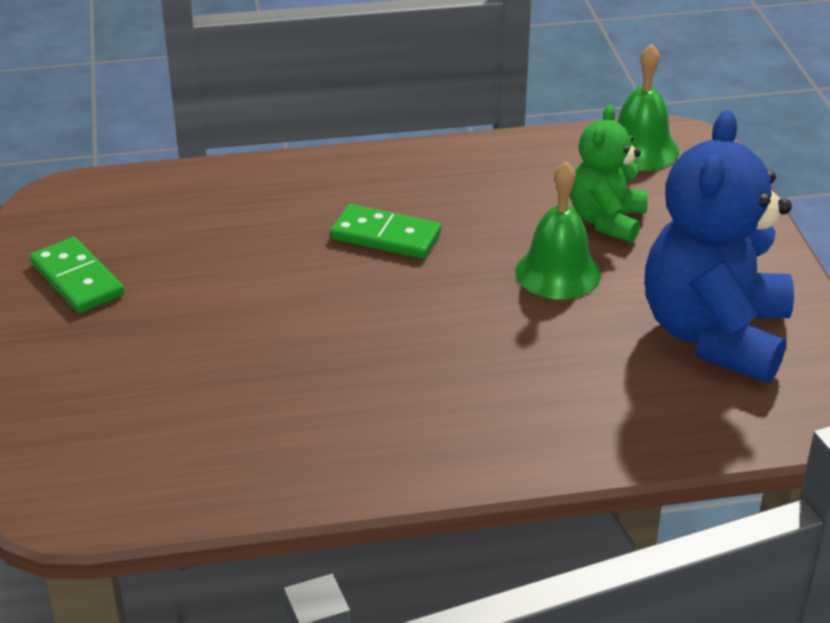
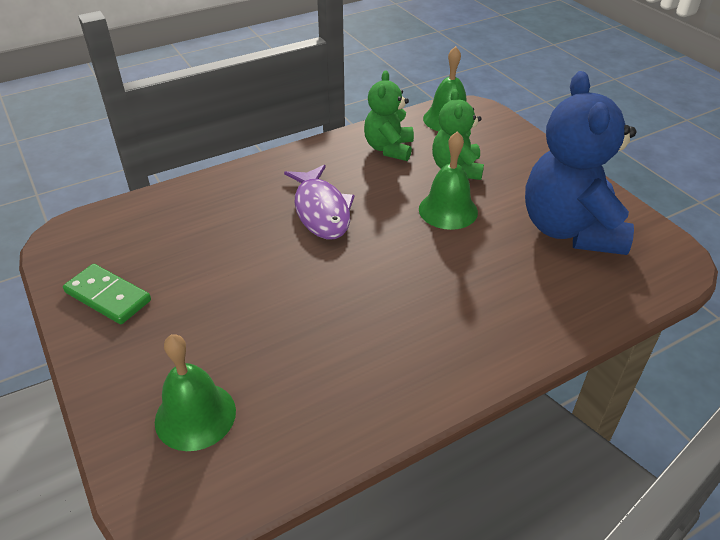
camera: 20 degrees left, 5 degrees up
(118, 427) = (195, 415): none -> green bell
(385, 236) = (321, 210): green domino -> purple fish
(527, 174) = (389, 148): none -> green teddy bear

